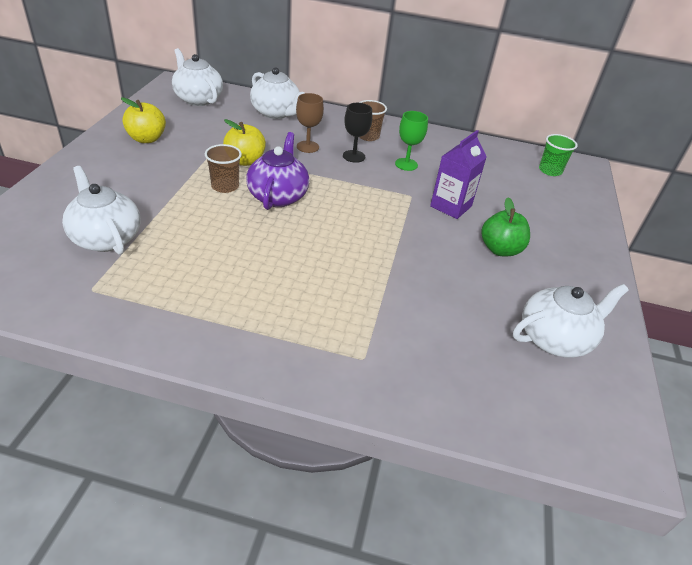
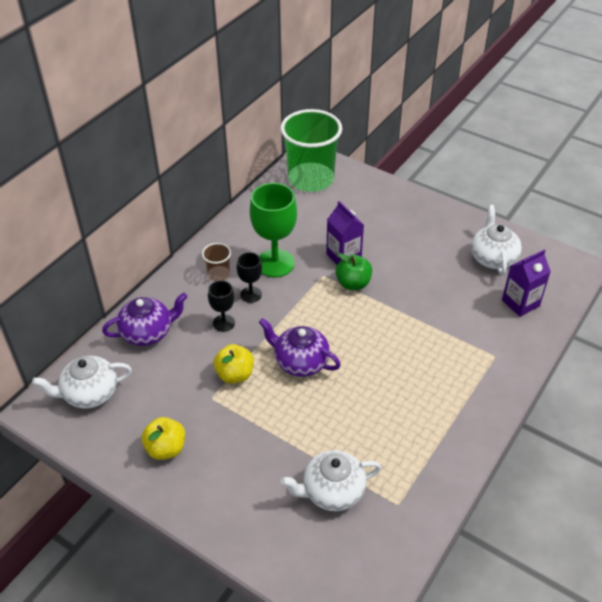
camera: 65 degrees left, 5 degrees up
(225, 186) = (274, 397): brown cup -> none
(276, 113) = (148, 332): white teapot -> purple teapot
(307, 147) = (224, 323): brown goblet -> black goblet
(406, 164) = (275, 263): green goblet -> green goblet, size x1.87
(486, 380) = (520, 303): none -> purple carton
(500, 249) = (402, 249): green apple -> green apple (353, 283)
(550, 170) = (311, 179): green cup -> green cup, size x2.30

